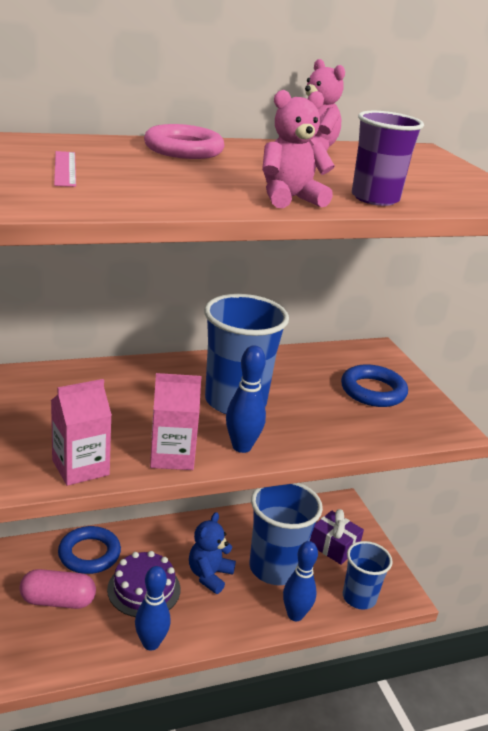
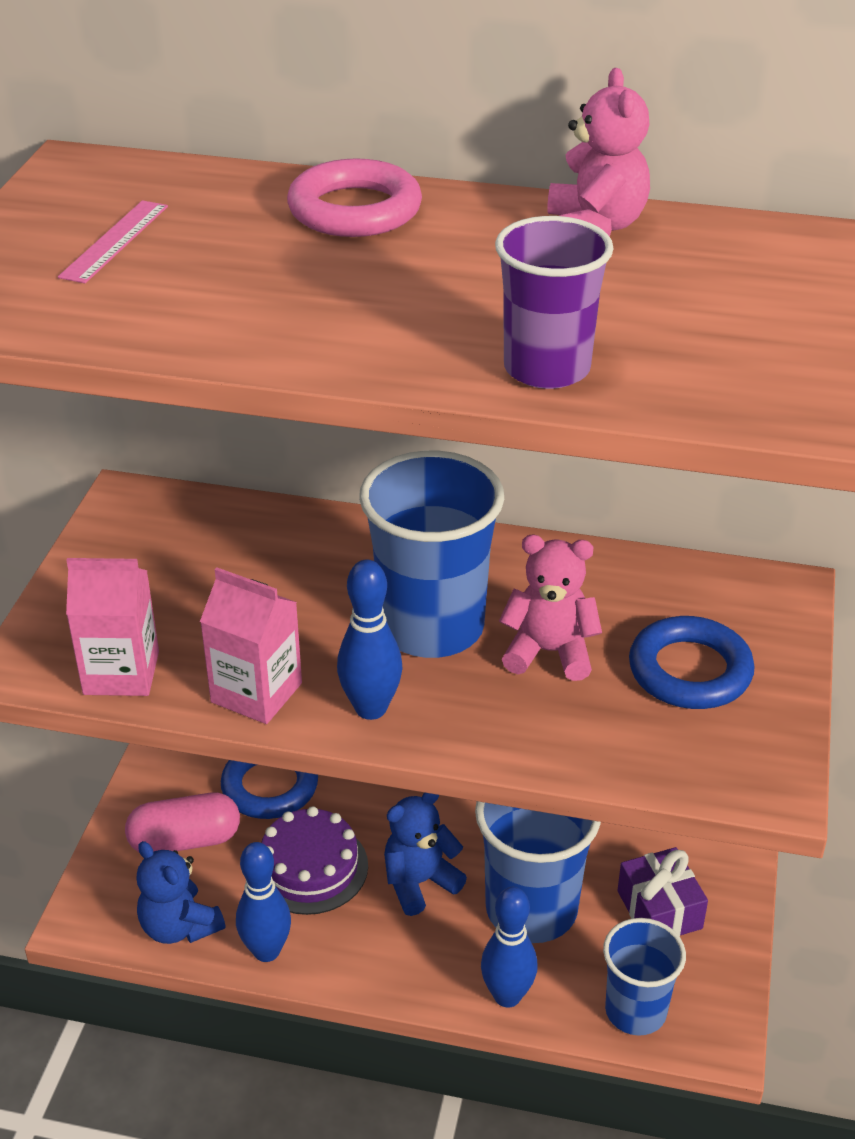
camera: 35 degrees right, 10 degrees up
(58, 601) = (185, 840): pink capsule -> pink capsule turned 45 degrees counterclockwise
(88, 650) = (179, 926): none -> blue teddy bear
(289, 199) = (386, 350): pink teddy bear -> pink teddy bear (549, 652)

